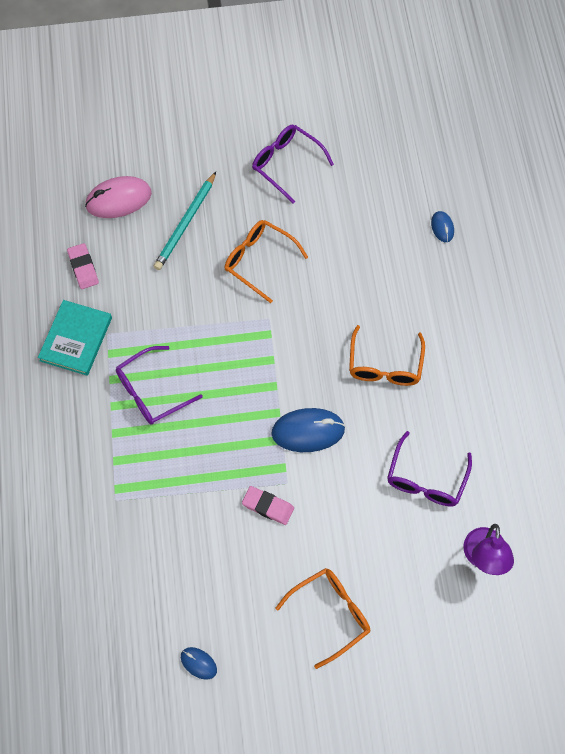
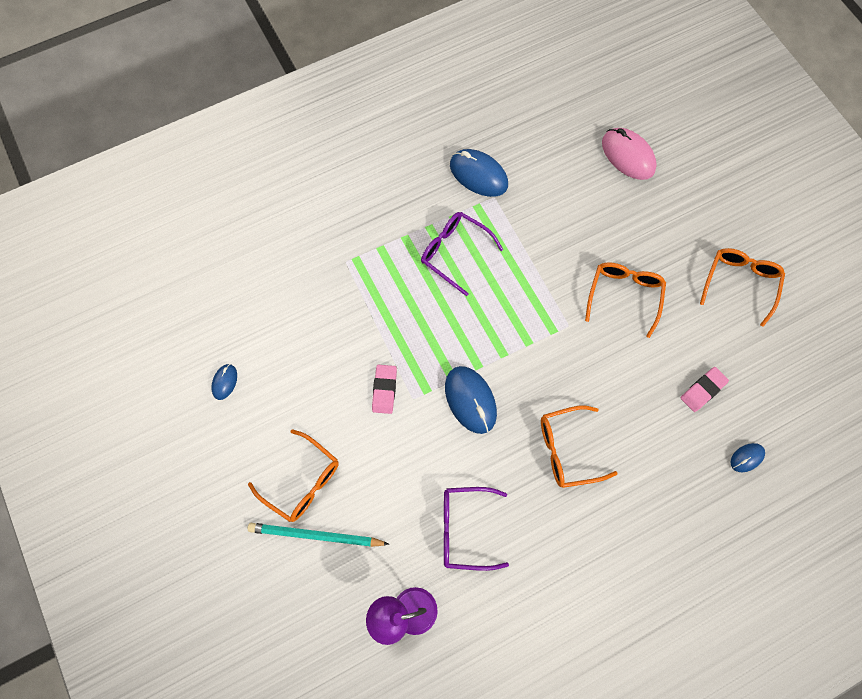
camera: 70 degrees right, 5 degrees up
(76, 339) = (478, 175): turquoise book -> blue mouse
(83, 268) = (548, 154): pink eraser -> pink eraser (703, 390)
(185, 223) = (631, 219): turquoise pencil -> turquoise pencil (315, 535)
(286, 164) = (740, 283): purple glasses -> orange glasses

